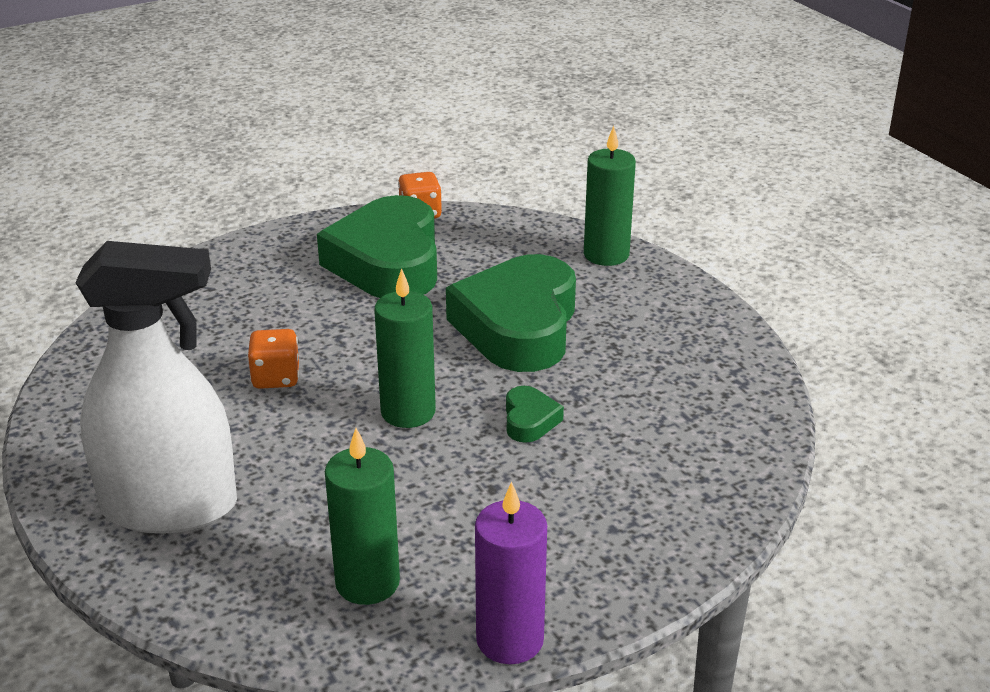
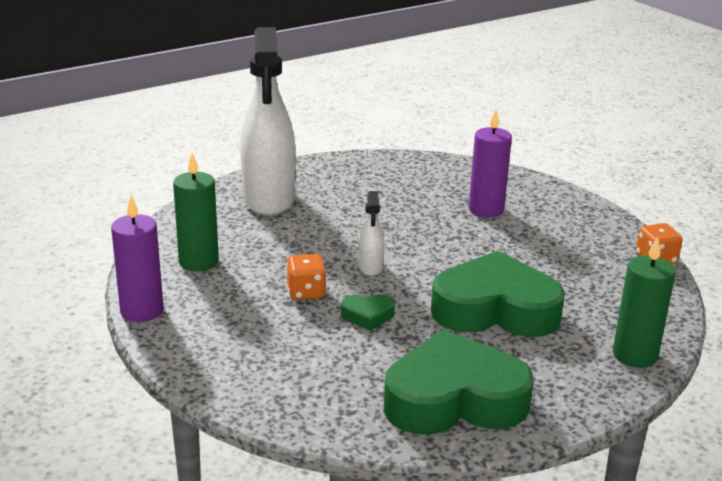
camera: 85 degrees right, 5 degrees down
(270, 307) = (486, 210): none -> purple candle
(276, 378) = (401, 218): orange dice -> orange dice (306, 292)
(388, 262) = (568, 249): green heart -> green heart (454, 399)
(408, 412) = (370, 267): green candle -> white spray bottle

